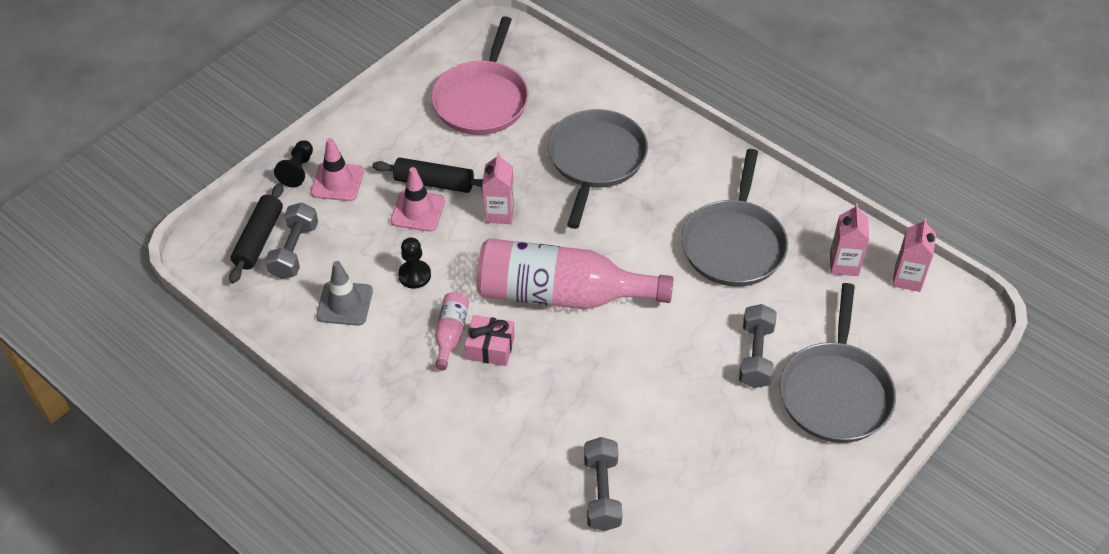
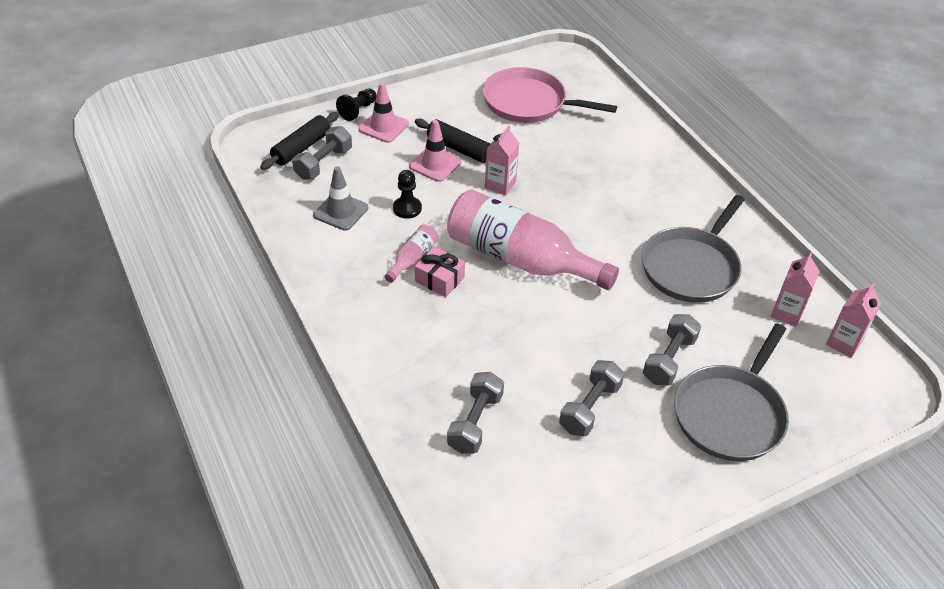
camera: 20 degrees right, 5 degrees down
(482, 100) = (529, 103): pink pan -> pink pan turned 75 degrees clockwise
(595, 160) = (601, 170): grey pan -> none
(703, 435) = (589, 408): none -> grey dumbbell

